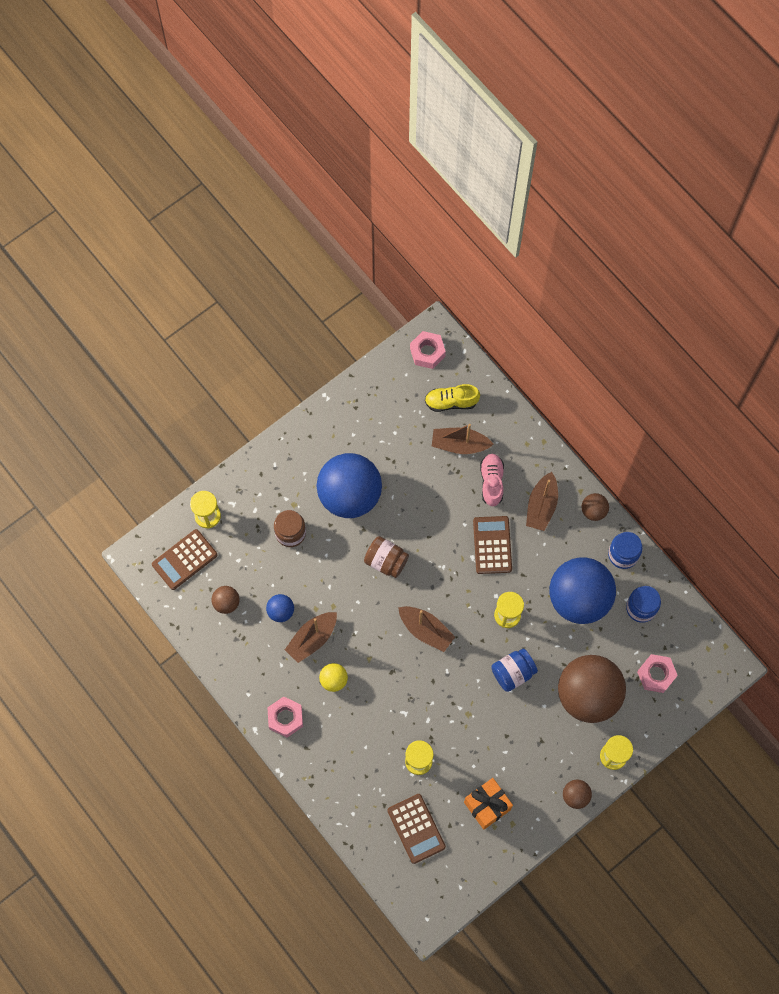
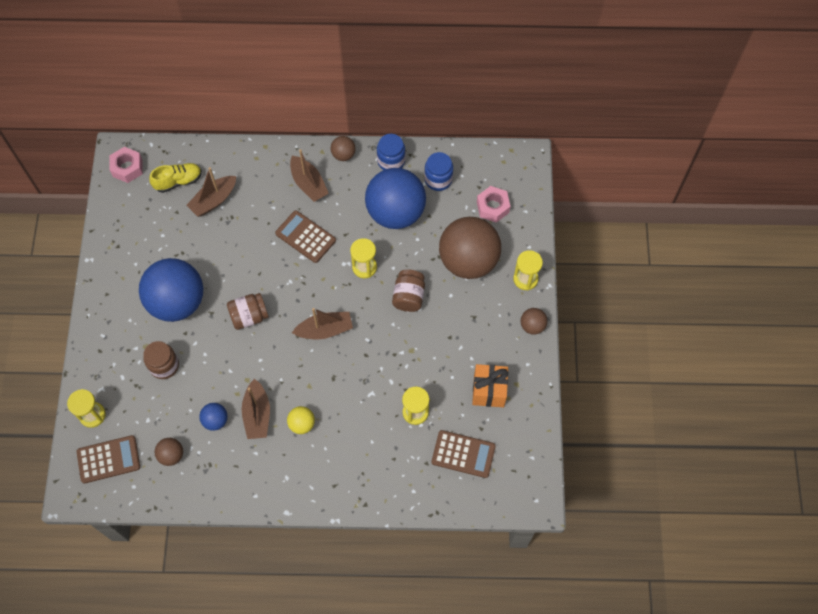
camera: 50 degrees left, 5 degrees down
(184, 559) = (108, 459): brown calculator -> brown calculator turned 105 degrees counterclockwise
(285, 718) = (298, 482): pink nut -> none
(451, 402) = (178, 181): yellow shoe -> yellow shoe turned 150 degrees counterclockwise
(491, 482) = (261, 201): pink shoe -> none
(513, 673) = (409, 296): blue jar -> brown jar

